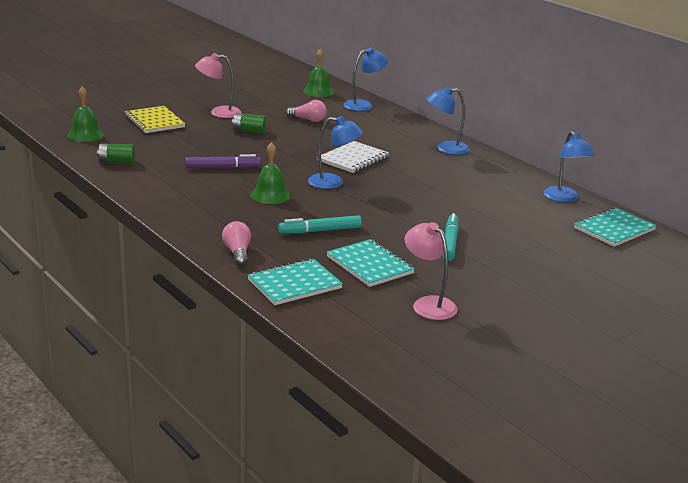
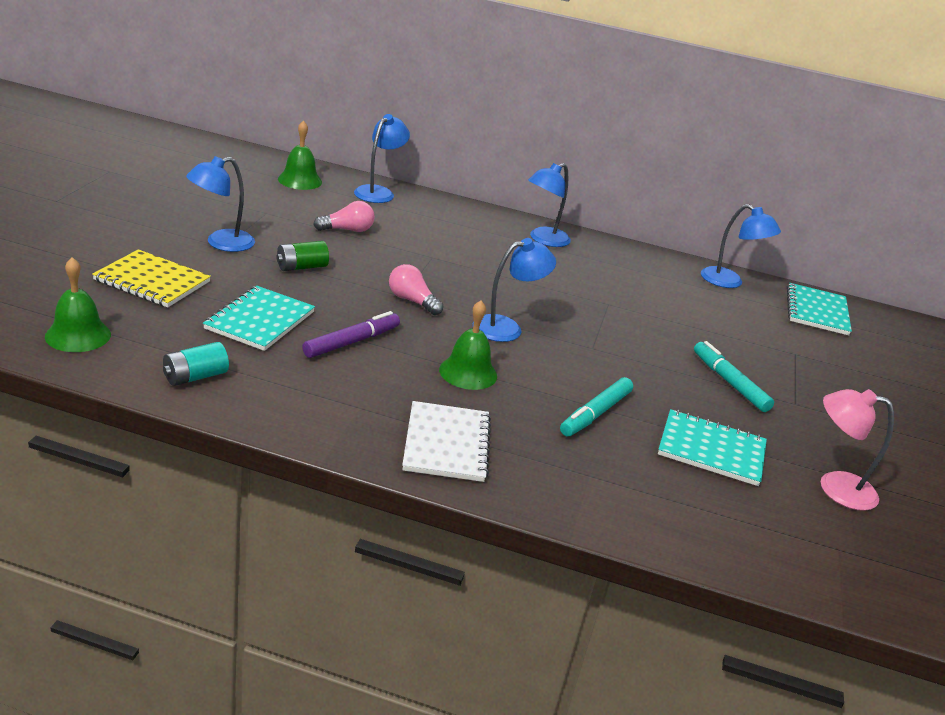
camera: 40 degrees left, 5 degrees up
(117, 162) = (195, 377): green battery -> turquoise battery
(219, 112) = (221, 243): pink lamp -> blue lamp
(237, 253) = (563, 491): pink light bulb -> pink light bulb (412, 301)
(294, 284) = (688, 518): turquoise notebook -> turquoise notebook (260, 320)
(353, 159) = (477, 282): white notebook -> white notebook (446, 444)

